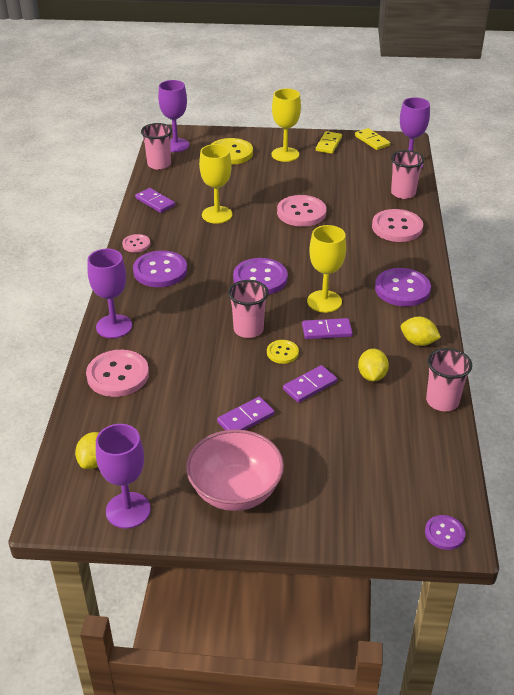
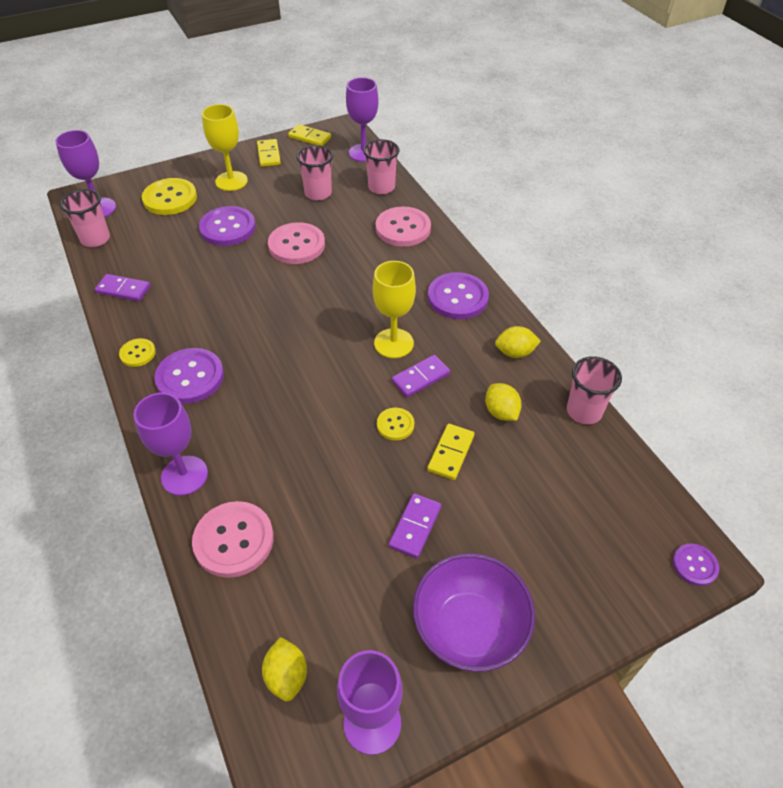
camera: 30 degrees left, 10 degrees up
(136, 244) = (138, 353): pink button -> yellow button
(217, 215) = (207, 280): yellow goblet -> none
(235, 491) = (469, 628): pink bowl -> purple bowl
(248, 329) = (340, 412): pink cup -> pink cup (318, 193)
(260, 278) = (308, 342): purple button -> purple button (228, 228)
(309, 386) = (450, 453): purple domino -> yellow domino

